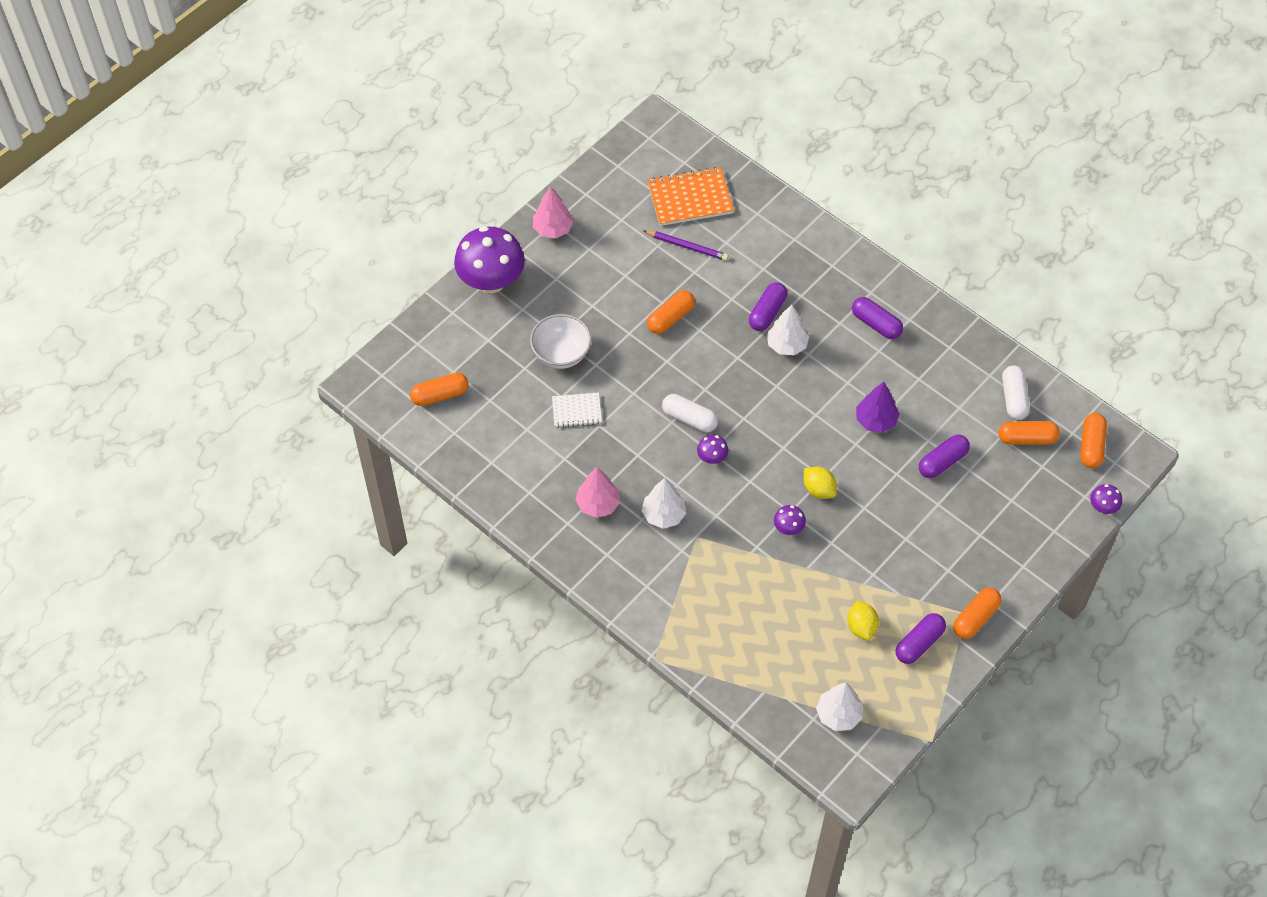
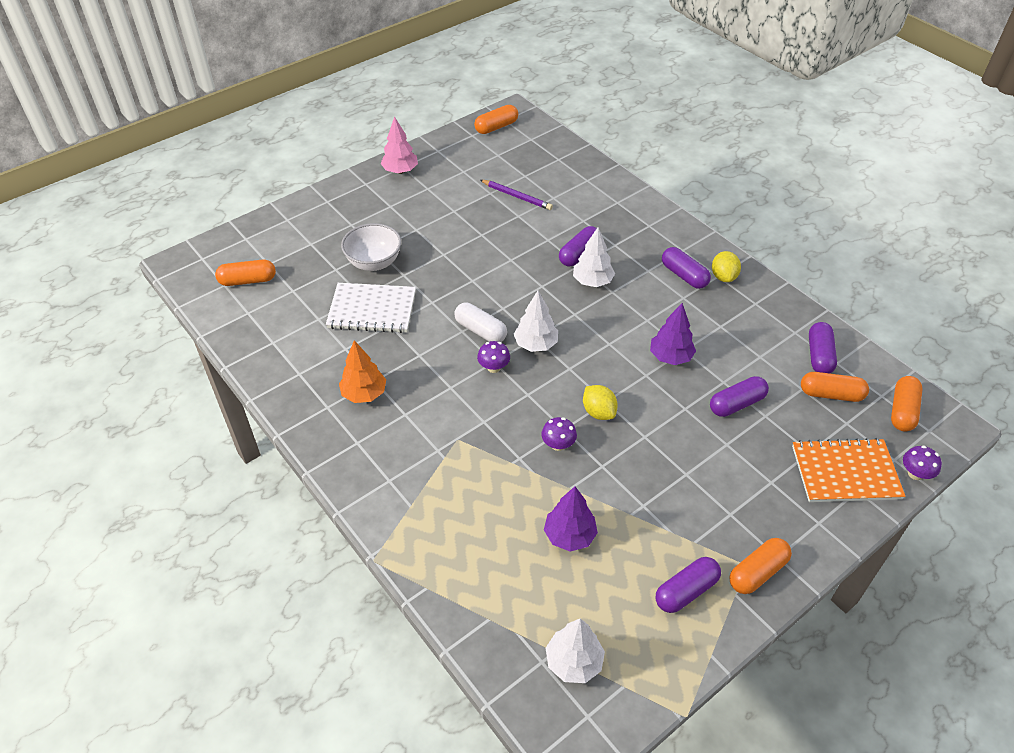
camera: 10 degrees right, 10 degrees down
(491, 281) = (331, 201): purple mushroom -> none
(577, 411) = (372, 310): white notebook -> white notebook, size x1.71
(598, 504) = (364, 394): pink tree -> orange tree
(663, 515) = (428, 413): white tree -> white tree (536, 344)
(670, 318) = (486, 247): orange capsule -> orange capsule (496, 127)
(690, 198) = (529, 163): orange notebook -> orange notebook (845, 472)
(815, 611) = (569, 535): none -> purple tree
(861, 627) = (620, 561): yellow lemon -> yellow lemon (723, 277)
(1014, 398) = (819, 356): white capsule -> purple capsule

